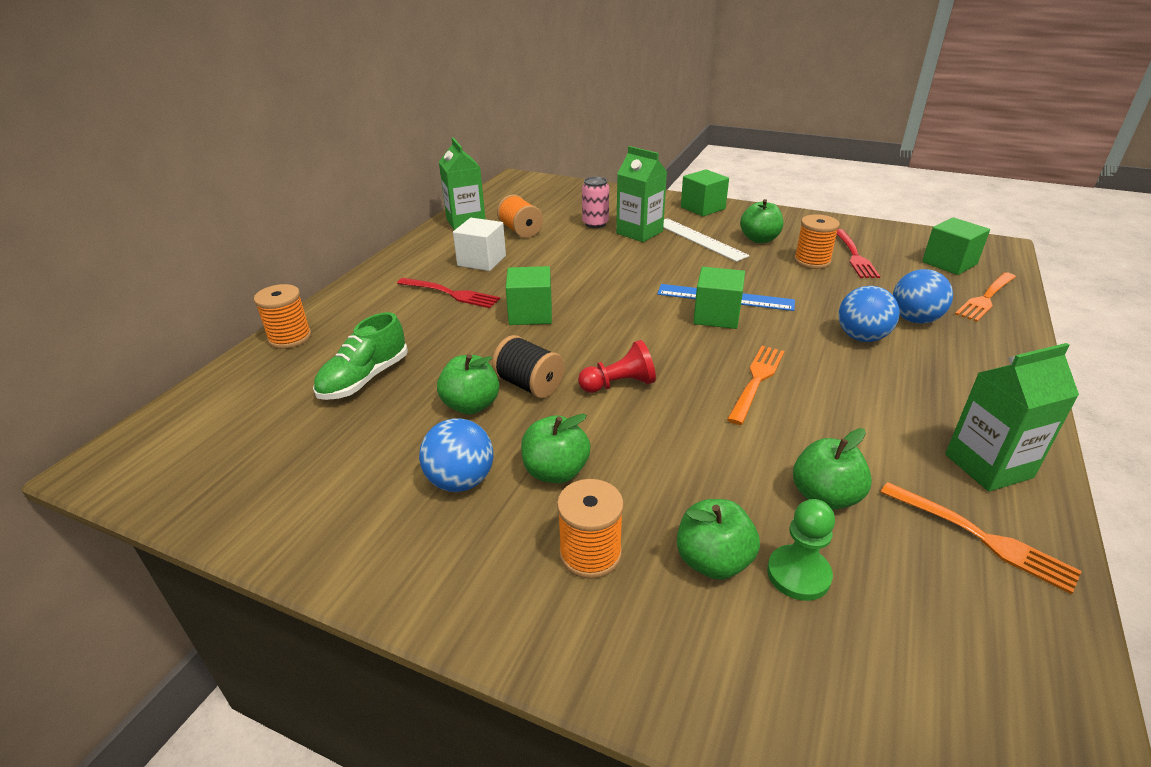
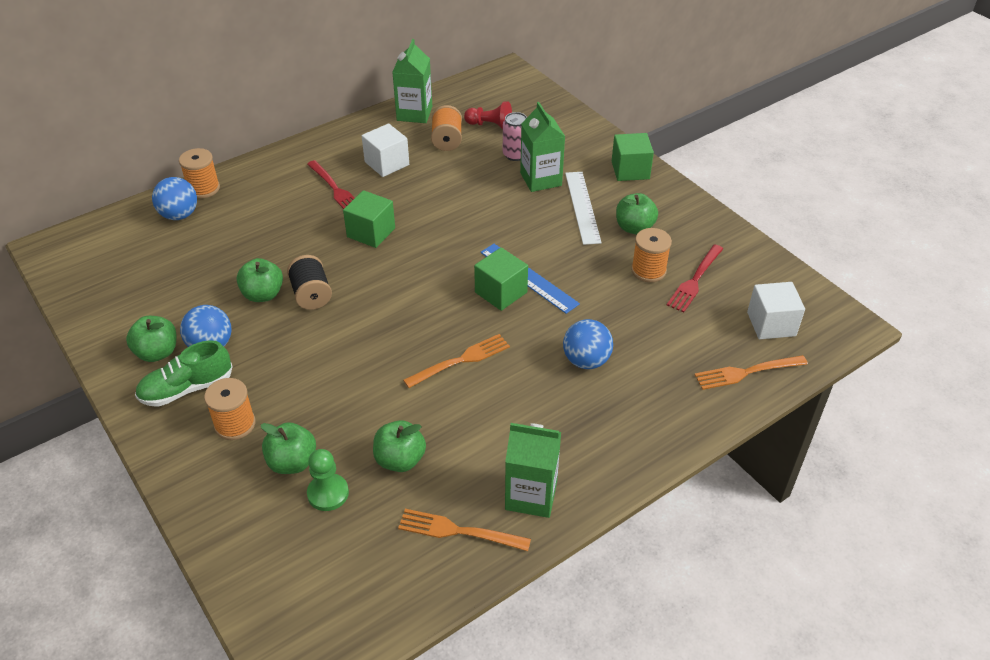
camera: 30 degrees right, 10 degrees up
(364, 379) = (220, 244): green shoe -> green shoe (187, 389)
(555, 472) = (266, 365): green apple -> green apple (157, 352)
(619, 384) = (367, 321): red pawn -> red pawn (490, 125)
(914, 319) = (652, 364): blue ball -> blue ball (179, 215)
(949, 263) = (771, 324): green cube -> white cube
(981, 537) = (459, 531): orange fork -> orange fork turned 120 degrees clockwise

